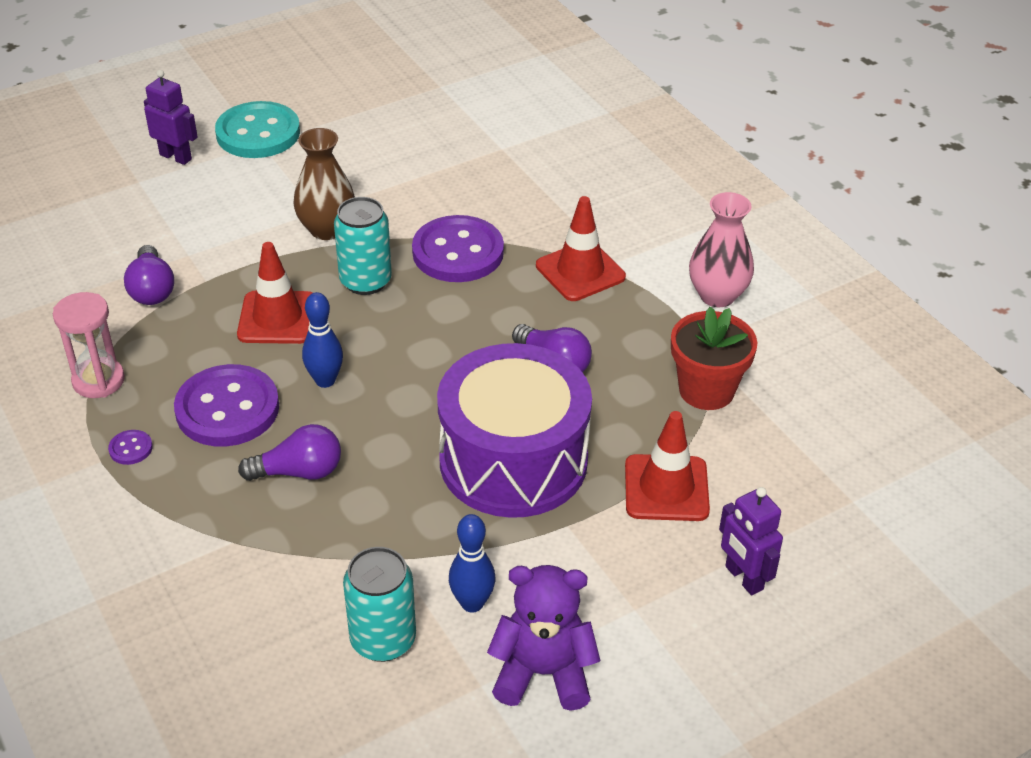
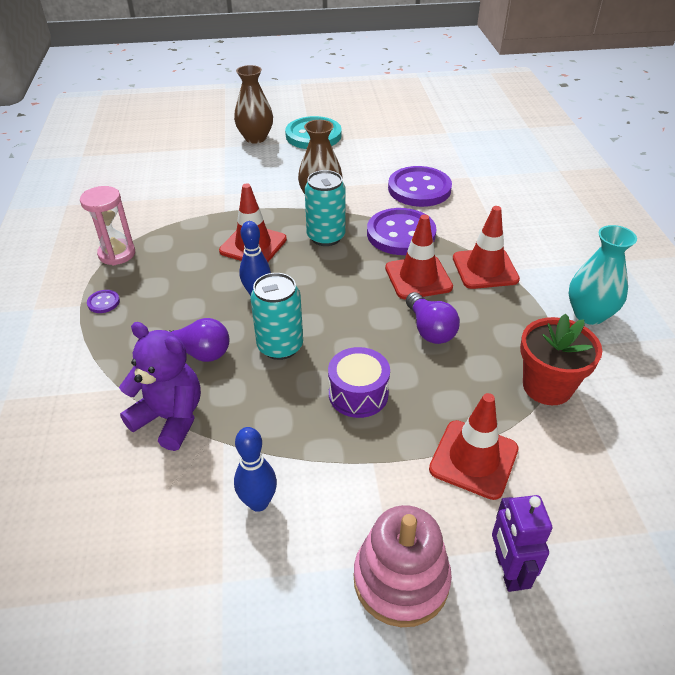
camera: 25 degrees right, 0 degrees up
(152, 289) = (188, 208): purple light bulb -> none
(176, 157) = (255, 138): purple robot -> brown vase
(227, 409) = (181, 294): purple button -> purple button (419, 189)
(383, 640) = (172, 507): turquoise can -> turquoise can (280, 346)
(508, 304) = (418, 278): none -> red traffic cone
(513, 460) = (358, 394): purple drum -> purple drum, size x0.48
(543, 673) = (280, 592): purple teddy bear -> purple teddy bear (170, 418)
(651, 621) = (401, 580): none -> pink stacking toy
(717, 295) = (589, 314): pink vase -> turquoise vase

